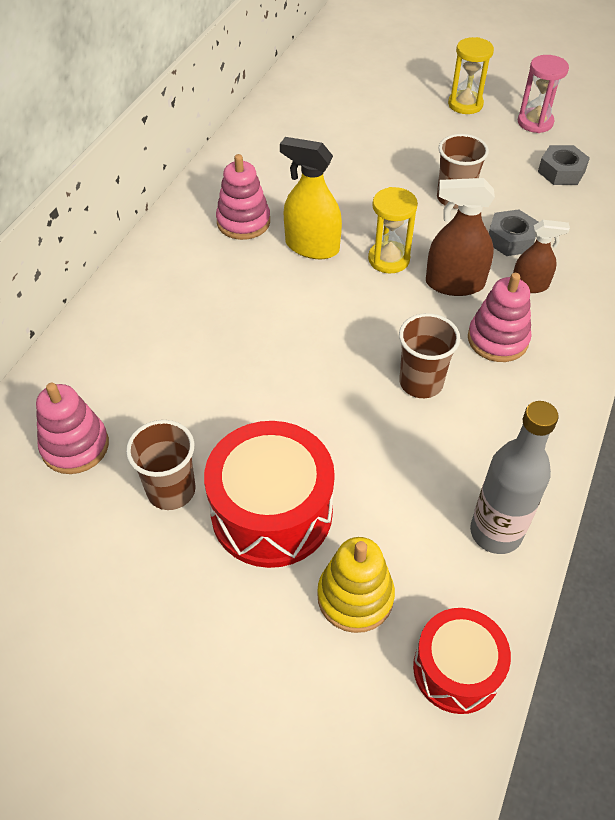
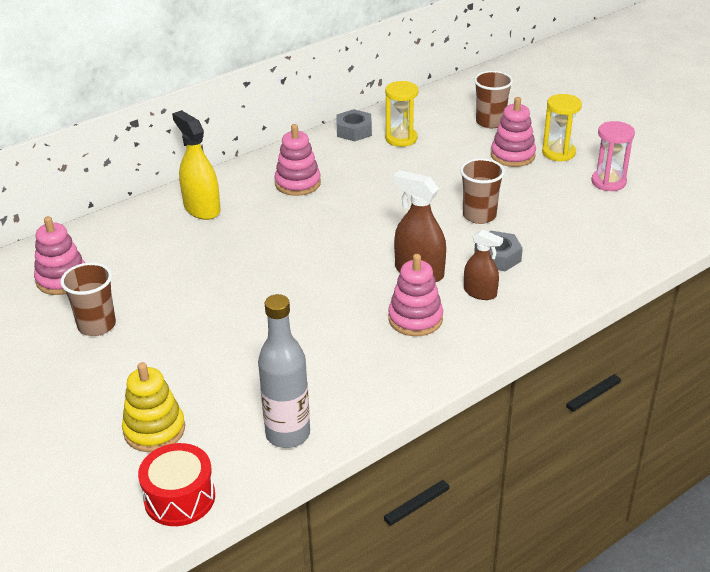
camera: 30 degrees right, 15 degrees down
(272, 512) = (148, 362): red drum -> none
(312, 247) = (333, 214): yellow spray bottle -> yellow spray bottle (202, 209)
(389, 259) = (383, 240): yellow hourglass -> yellow hourglass (401, 138)
(421, 383) = (327, 325): brown cup -> brown cup (490, 122)
(427, 120) = (512, 155): none -> pink stacking toy
(561, 171) = (594, 223): grey nut -> grey nut (354, 131)

